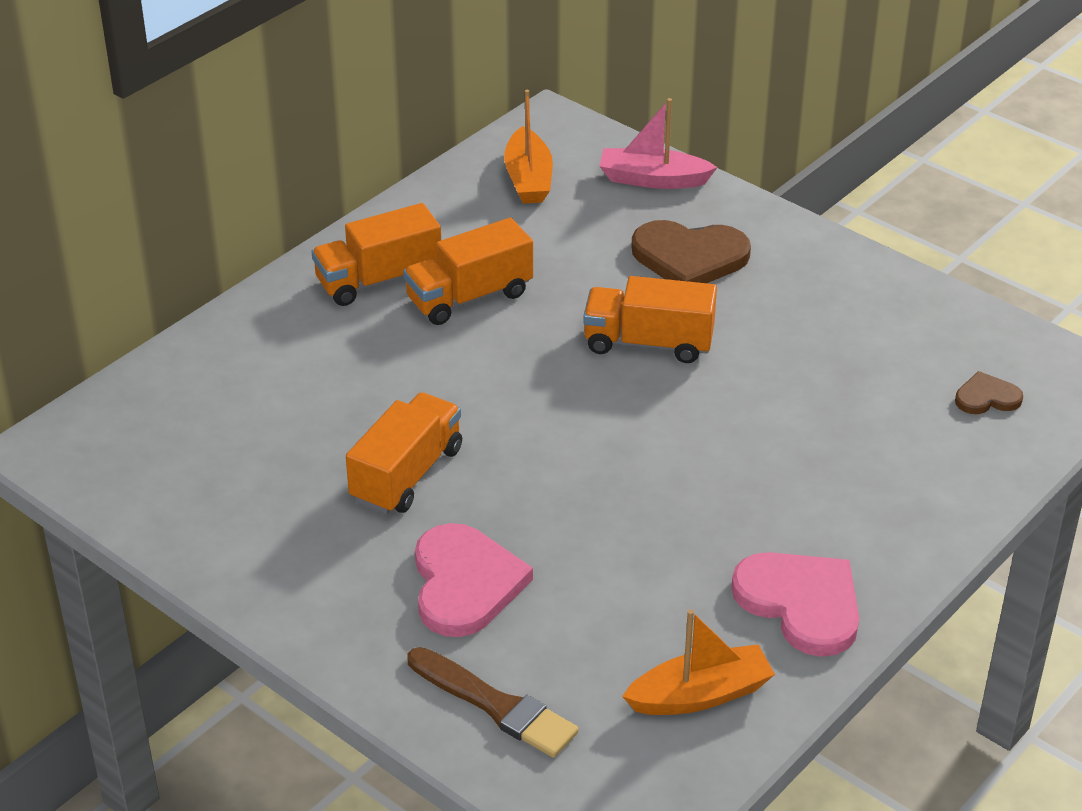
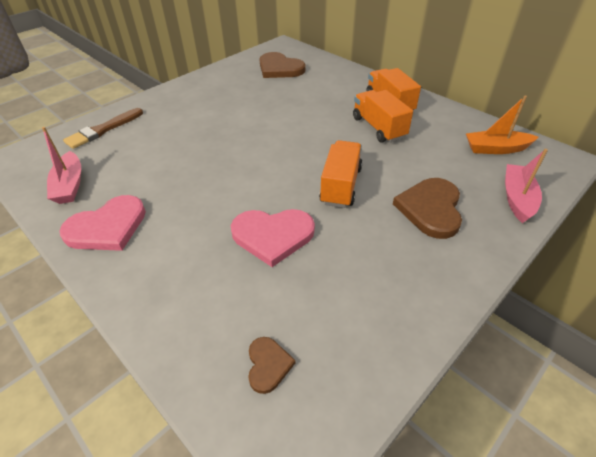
camera: 95 degrees right, 5 degrees up
(199, 442) = (279, 68): none -> brown heart
(407, 475) = (248, 111): orange truck -> none
(465, 584) = (175, 124): pink heart -> pink heart (273, 236)
(700, 695) = (70, 185): orange boat -> pink boat

